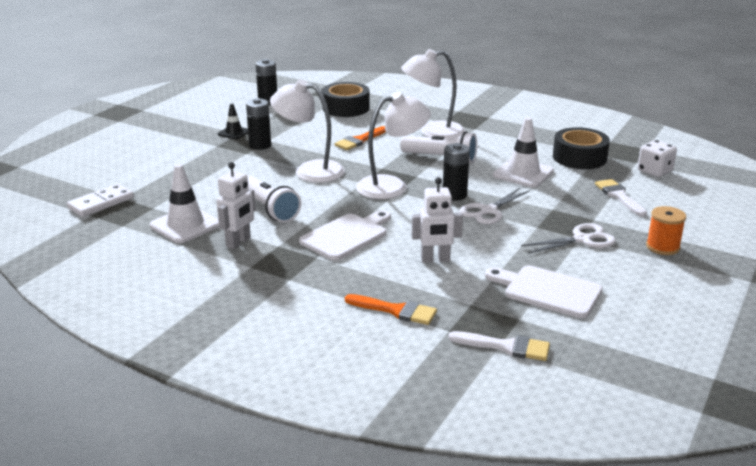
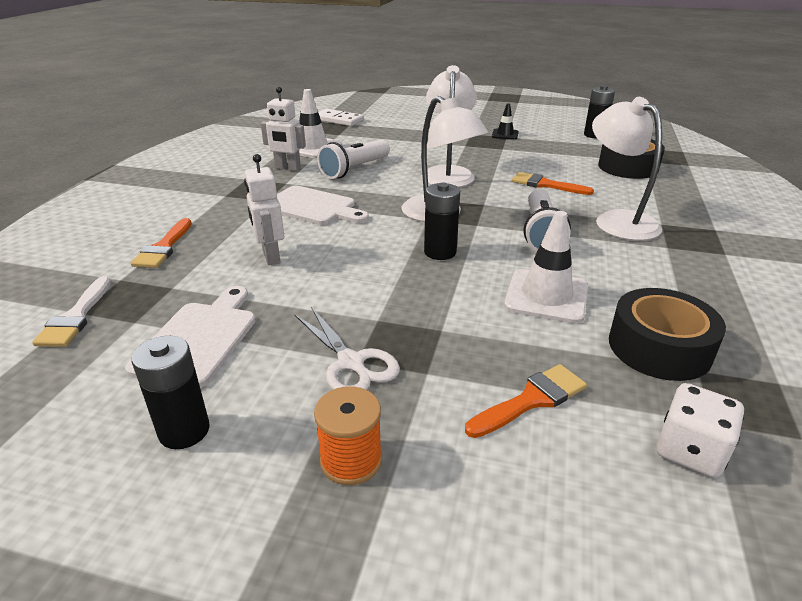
camera: 75 degrees right, 5 degrees up
(260, 145) = (487, 147): black battery -> black battery (184, 431)
(488, 211) = (408, 279): white scissors -> none
(619, 196) = (531, 400): white brush -> orange brush

